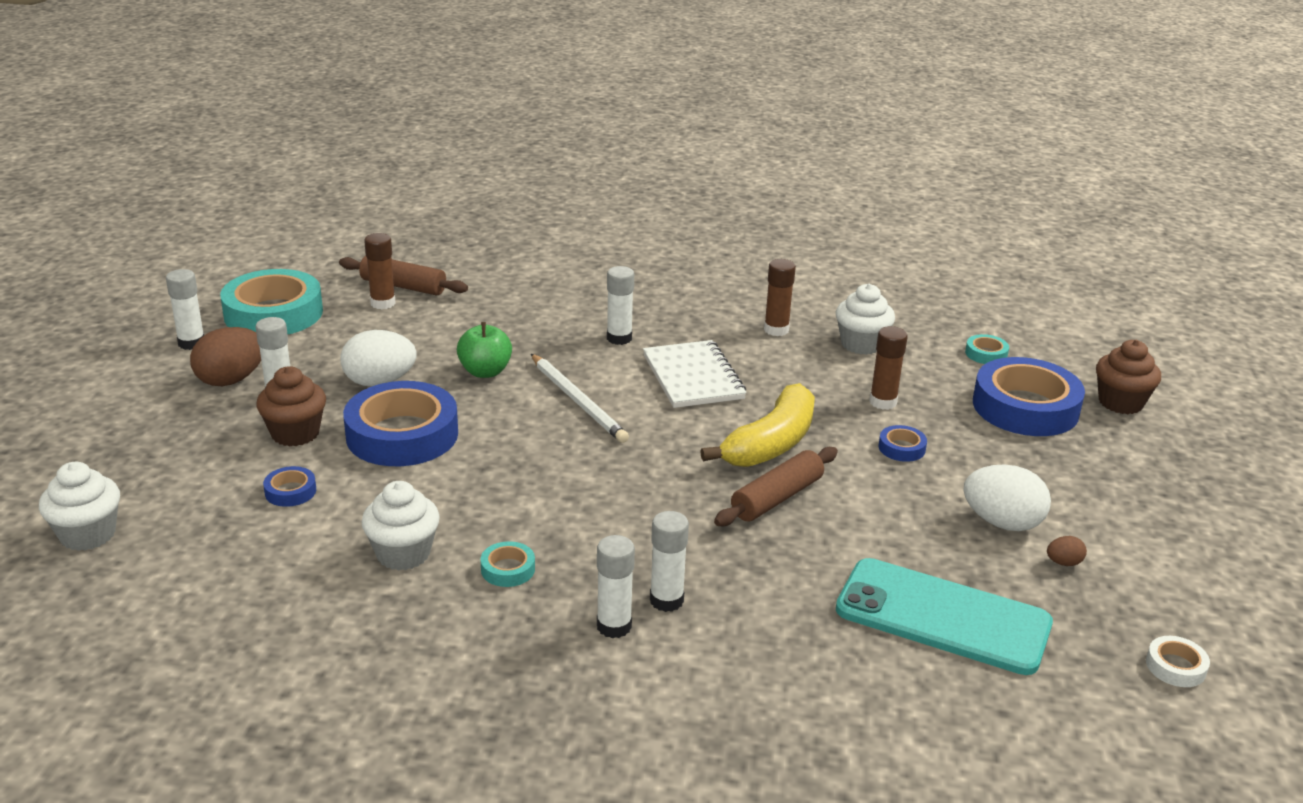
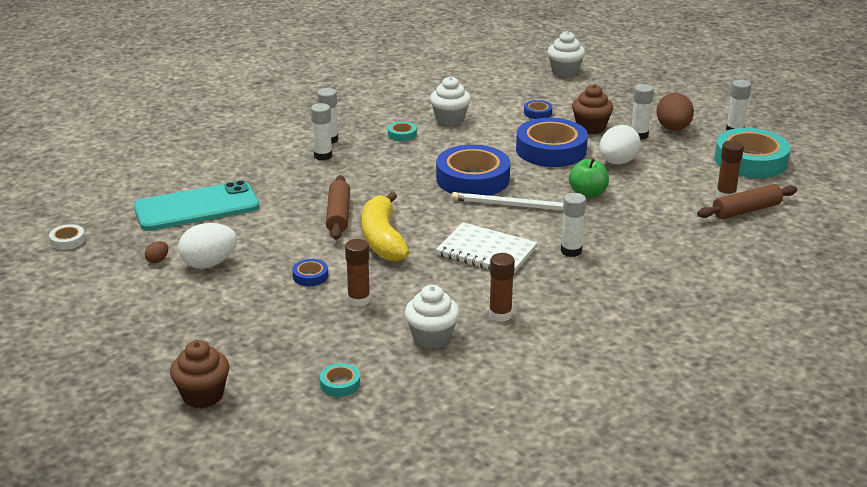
camera: 135 degrees right, 0 degrees up
(1025, 407) = (266, 350): blue tape -> blue tape (472, 179)

